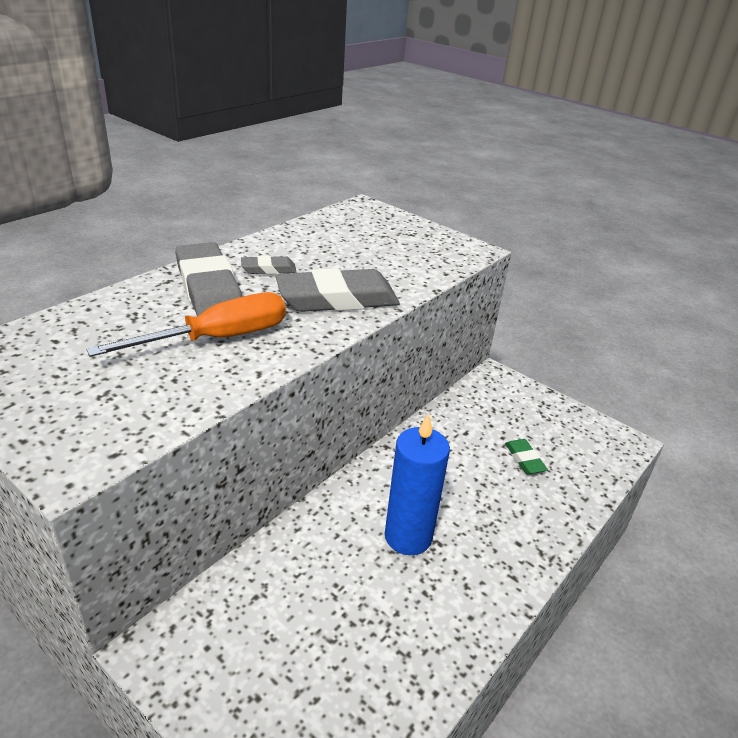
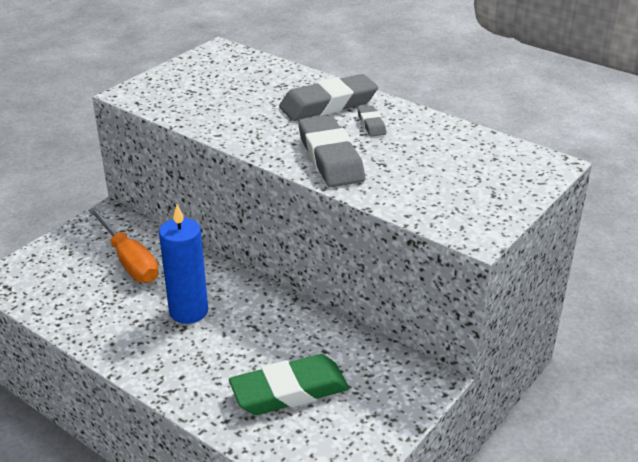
camera: 90 degrees right, 0 degrees up
(217, 338) = (257, 116): orange screwdriver -> orange screwdriver (129, 261)
(524, 459) = (289, 391): green eraser -> green eraser, size x2.09

